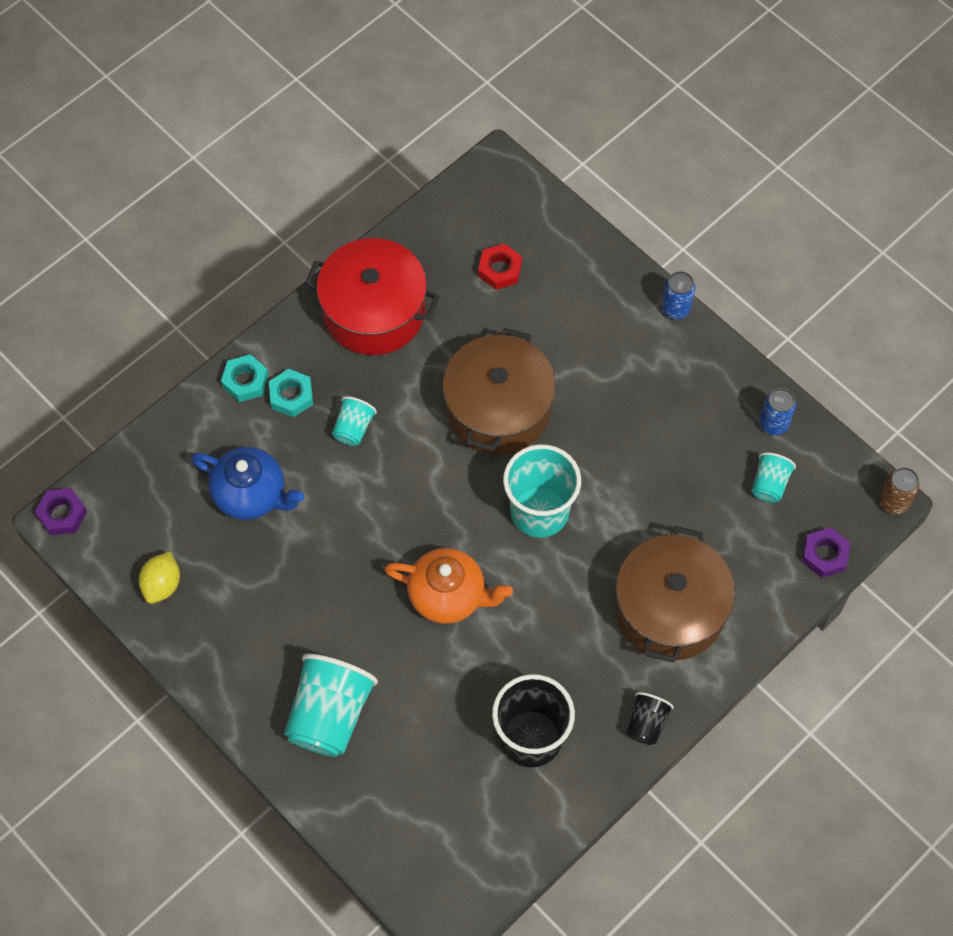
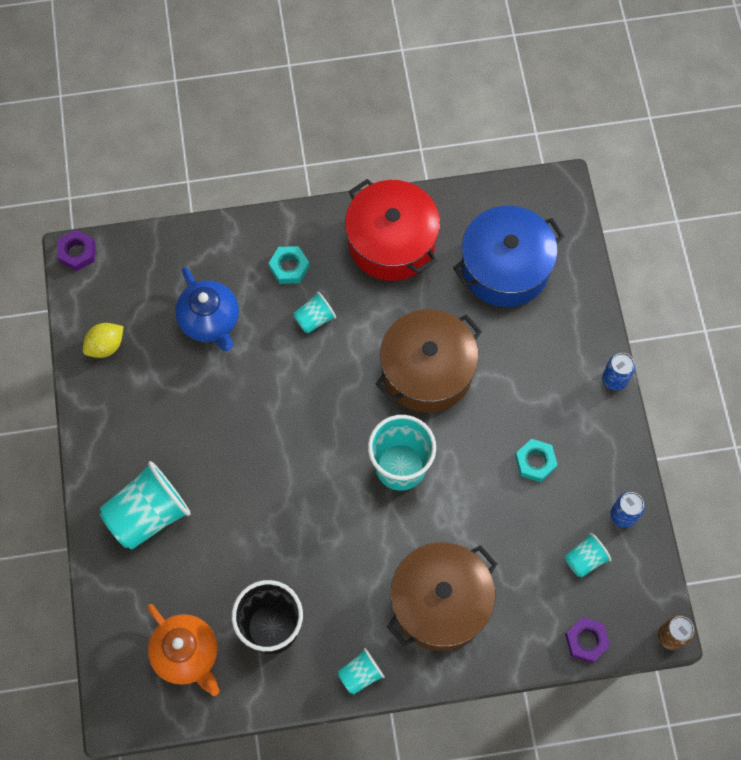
camera: 35 degrees right, 5 degrees up
(245, 381) = (265, 236): turquoise nut -> turquoise nut (535, 462)
(448, 596) = (291, 484): orange teapot -> orange teapot (187, 654)
(500, 270) = (505, 267): red nut -> blue pot
(646, 723) = (360, 674): black cup -> turquoise cup

